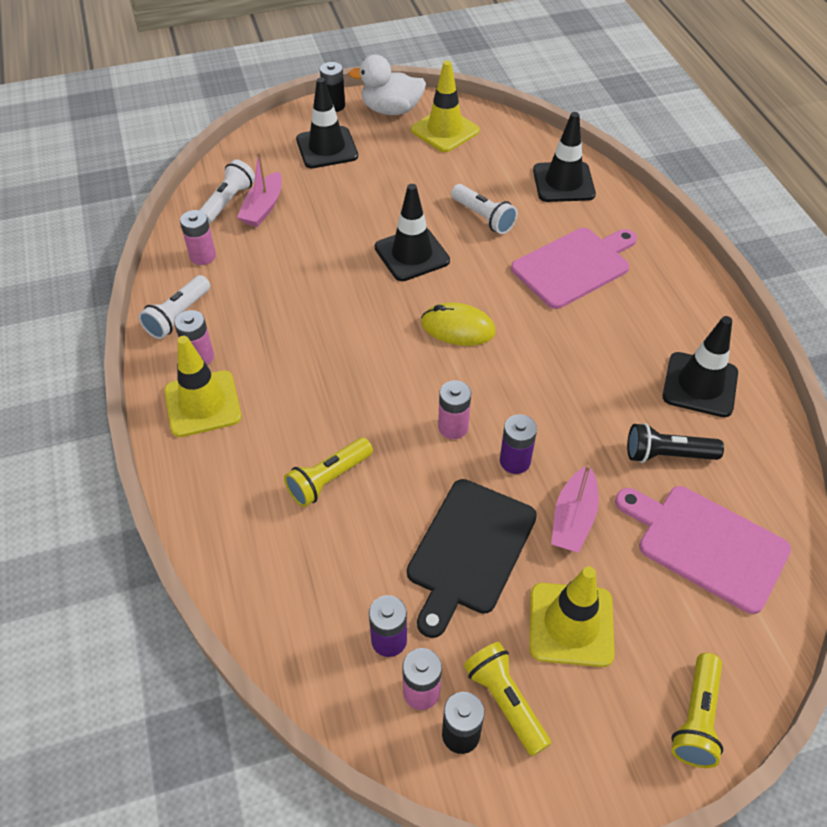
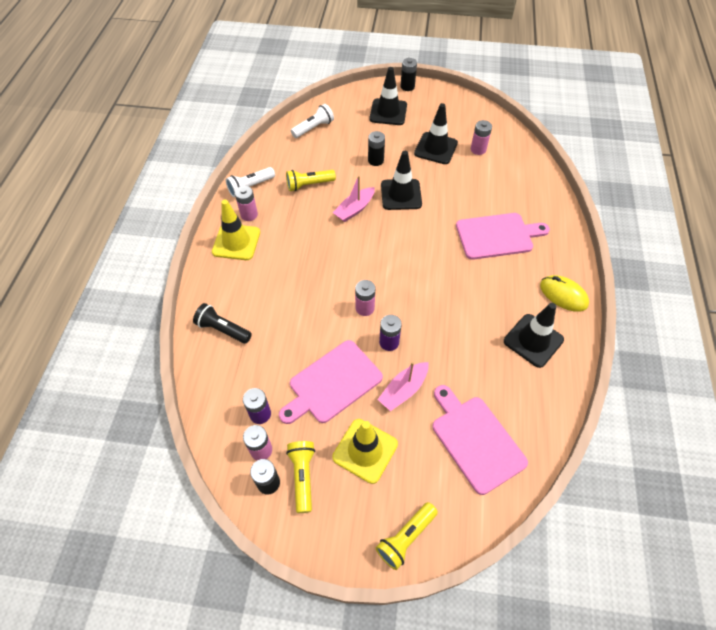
camera: 25 degrees right, 5 degrees up
(203, 256) = (282, 156): pink battery -> pink battery (478, 149)
(263, 208) = (331, 138): pink boat -> pink boat (354, 209)
(329, 479) = (279, 311): yellow flashlight -> yellow flashlight (309, 185)
(348, 219) = (375, 160): none -> black battery
(391, 110) = (440, 99): white duck -> none
(445, 130) = (466, 122): yellow traffic cone -> none
(458, 328) = (402, 249): yellow mouse -> yellow mouse (563, 295)
(469, 550) = (332, 383): black cutting board -> pink cutting board
(483, 217) = (458, 186): white flashlight -> none
(563, 182) = (523, 179): black traffic cone -> black traffic cone (435, 148)
(667, 455) = (484, 375): black flashlight -> black flashlight (223, 329)

